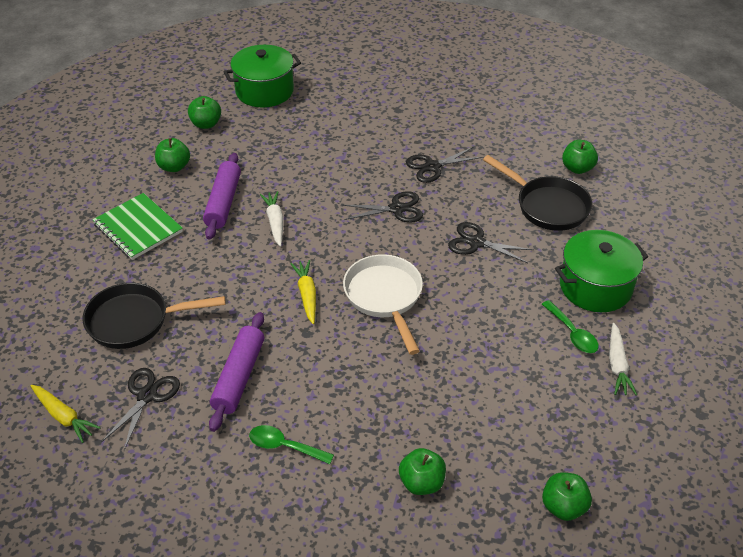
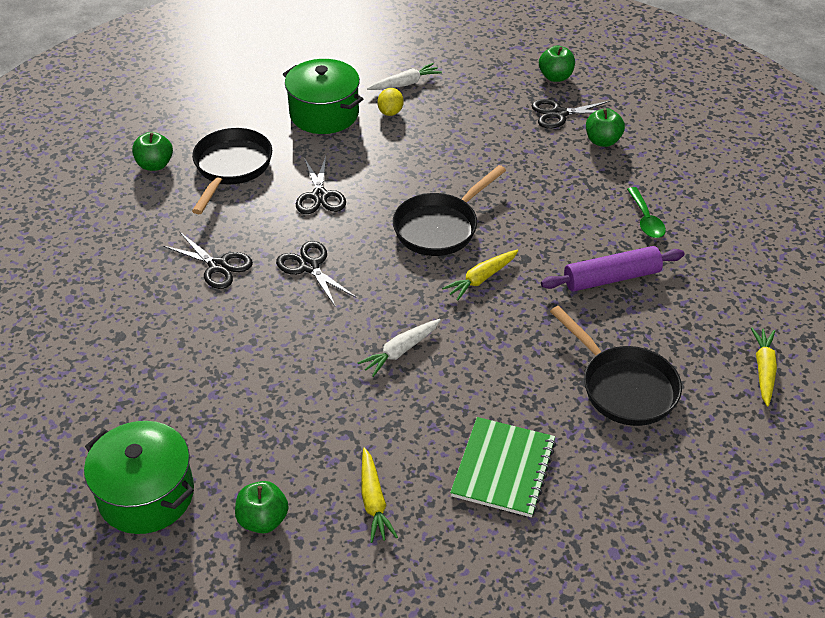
camera: 120 degrees left, 0 degrees up
(147, 396) = (688, 326): black scissors -> black scissors (559, 114)
(174, 167) = (374, 501): green apple -> yellow carrot
(223, 202) = (402, 413): purple rolling pin -> none
(385, 297) = (440, 227): white pan -> black pan
(572, 333) = (390, 112): green spoon -> yellow lemon

